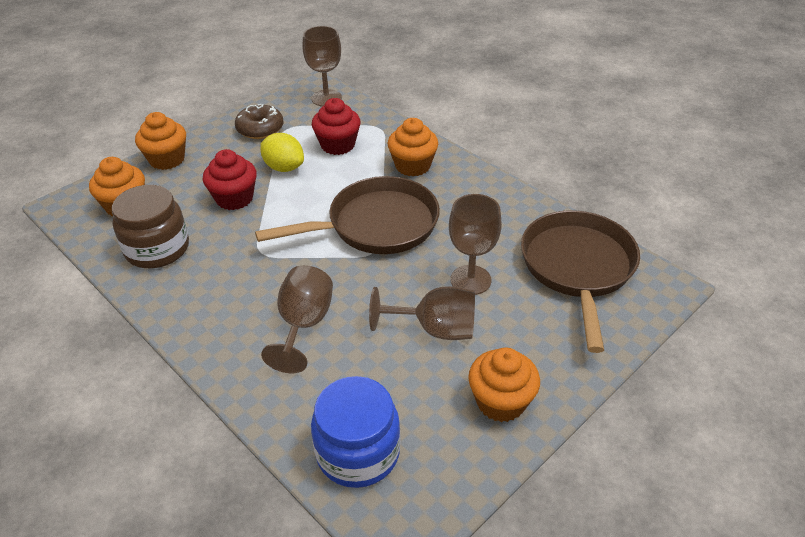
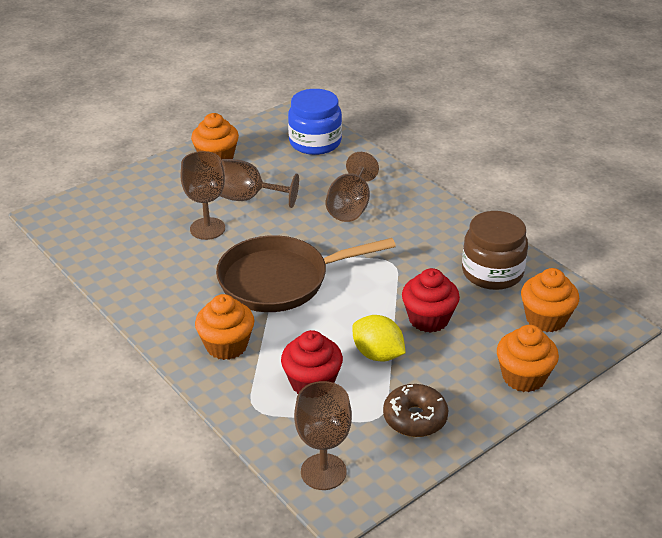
camera: 175 degrees left, 5 degrees down
(578, 268) = (111, 231): brown pan -> none

